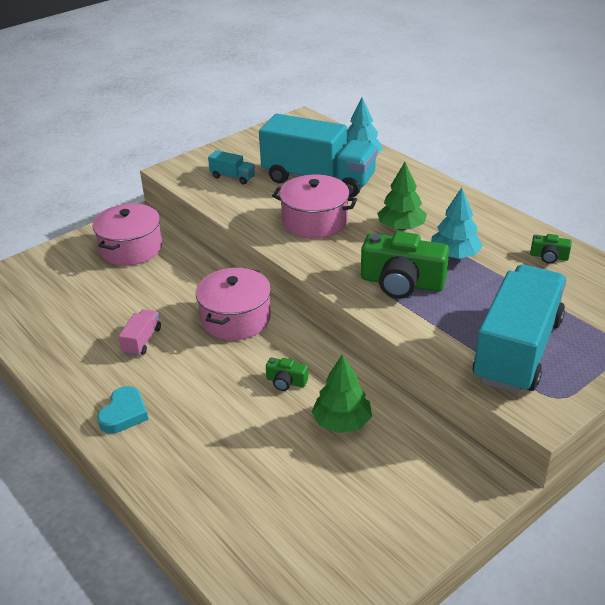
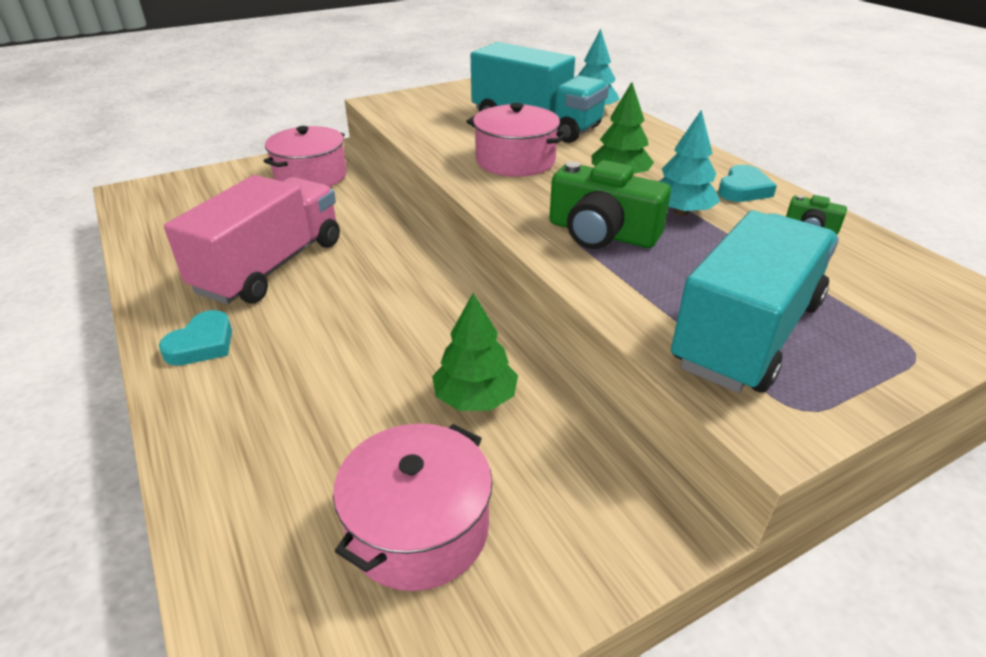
camera: 10 degrees right, 0 degrees up
(142, 341) = (271, 266): pink truck -> pink truck, size x2.45
(232, 177) = (440, 113): turquoise truck -> none
(236, 318) = (392, 257): pink pot -> pink pot (418, 528)
(286, 382) = (421, 336): green camera -> none
(496, 227) = (743, 189): none -> turquoise heart

